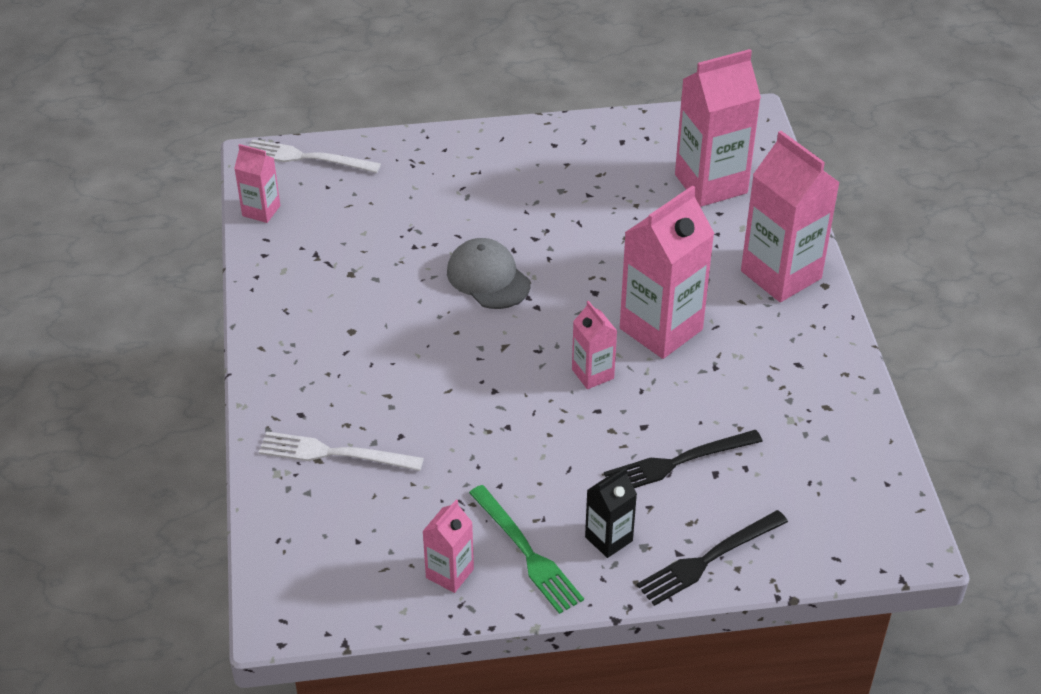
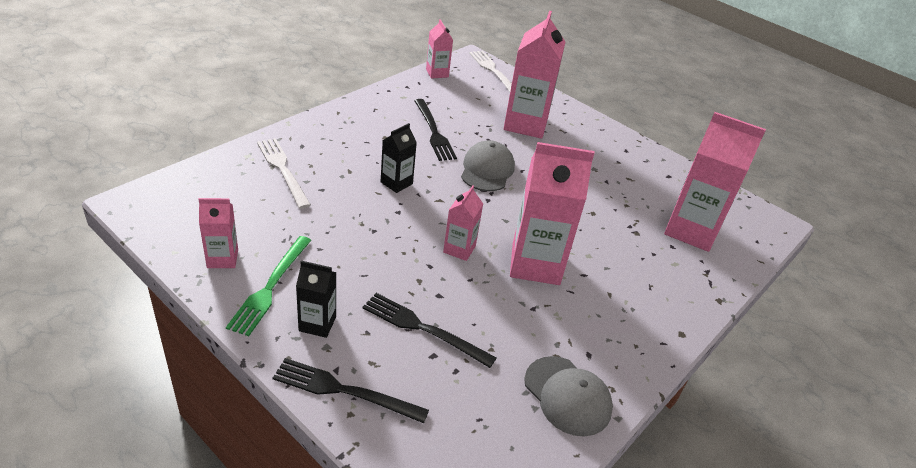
camera: 45 degrees right, 5 degrees down
(379, 282) = (433, 132): none -> black fork
(445, 366) = (396, 183): none -> black carton
(781, 275) = (660, 304): pink carton -> pink carton (525, 124)
(830, 408) = (567, 396): none -> grey cap

